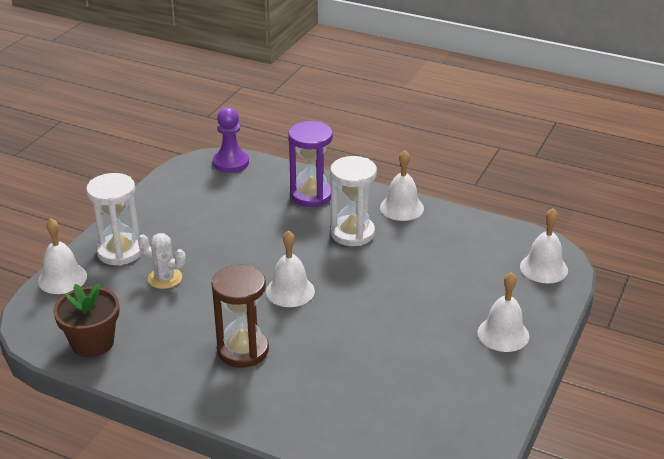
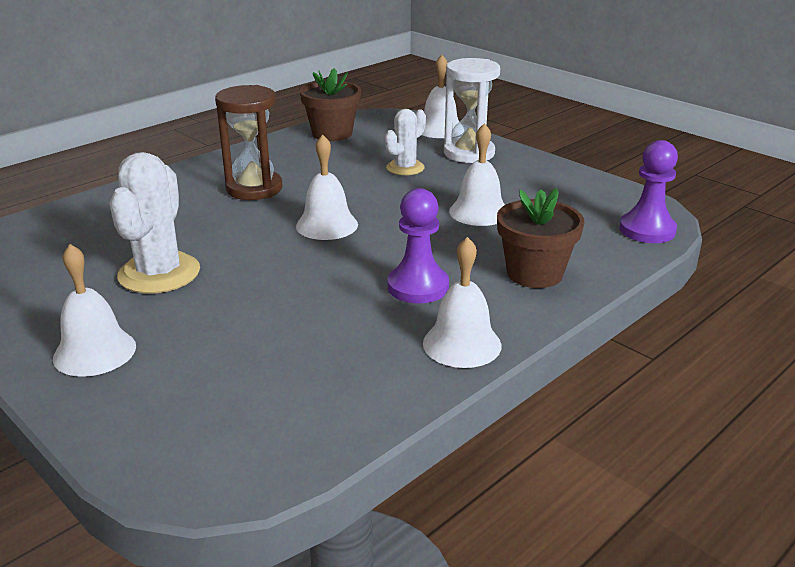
camera: 110 degrees right, 5 degrees down
(311, 195) = (534, 273): purple hourglass -> brown flower pot
(352, 233) = (418, 287): white hourglass -> purple pawn
(404, 346) = (159, 273): none -> white cactus
(543, 268) = (189, 448): white bell -> white bell (479, 212)

